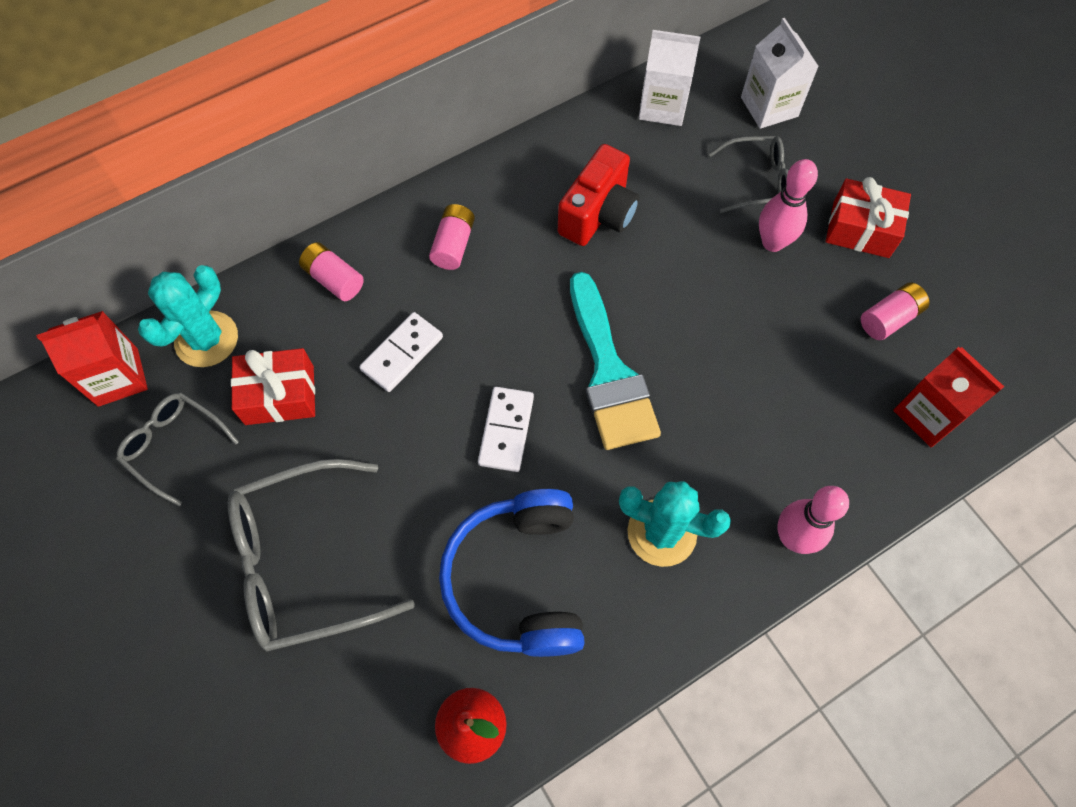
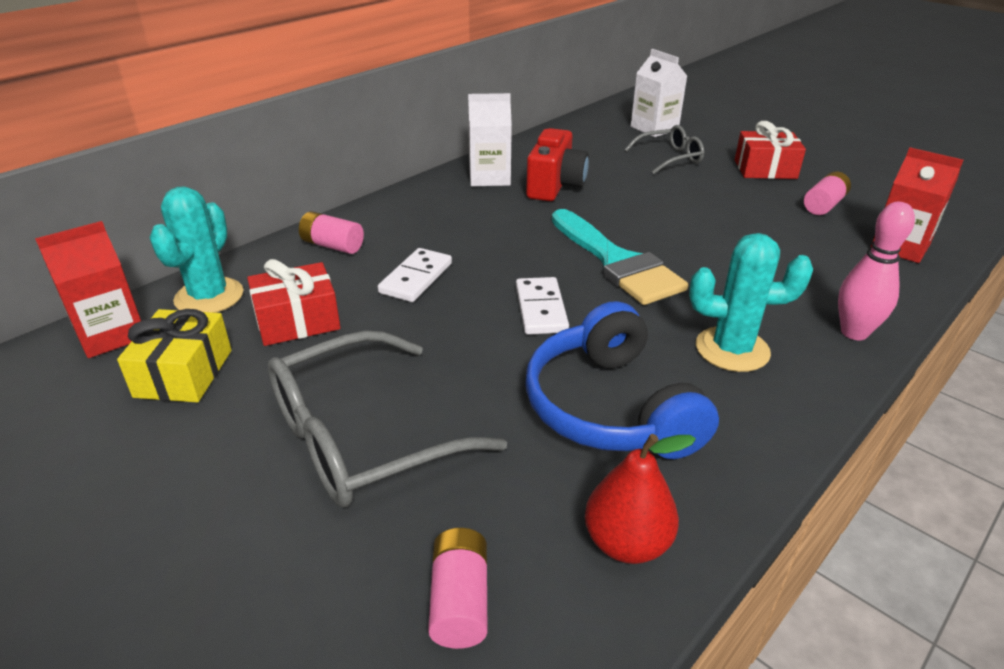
camera: 15 degrees left, 30 degrees down
(174, 446) = (184, 373): grey glasses -> yellow gift
(453, 245) = (438, 214): pink battery -> pink battery (459, 601)
(662, 106) = (574, 136): white carton -> white carton (489, 177)
(772, 242) = (704, 182): pink bowling pin -> none

